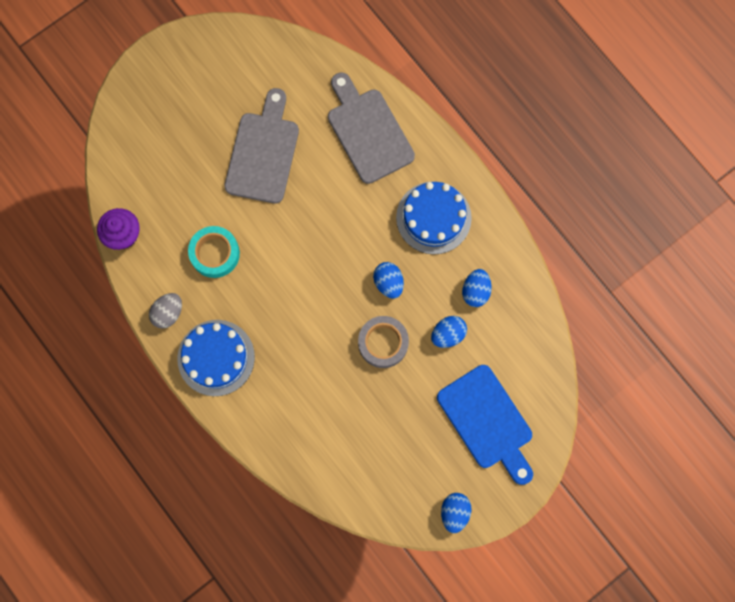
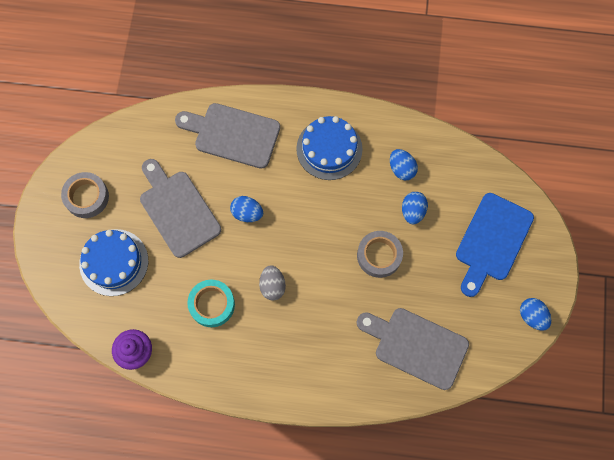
camera: 45 degrees left, 5 degrees down
(168, 313) = (220, 374): grey egg -> grey egg (272, 286)
(204, 75) = (87, 197): none -> grey tape
(216, 357) = (282, 371): blue cake -> blue cake (114, 262)
(338, 442) = (416, 346): none -> grey cutting board
(388, 283) = (343, 215): blue egg -> blue egg (247, 213)
(487, 421) = (492, 241): blue cutting board -> blue cutting board turned 105 degrees clockwise

